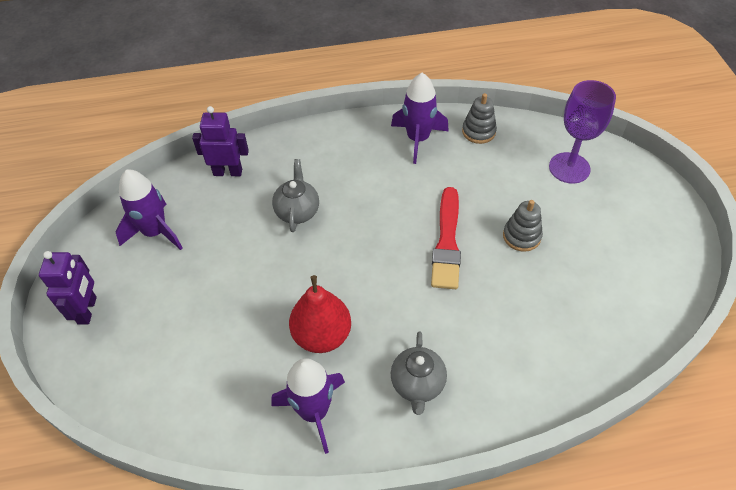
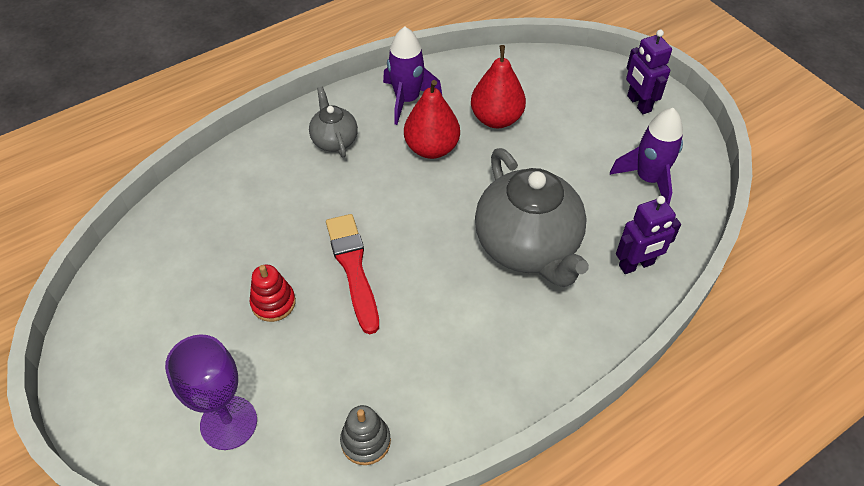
camera: 155 degrees right, 0 degrees up
(236, 347) = (496, 119): none -> red pear
(297, 211) = (528, 247): grey teapot -> grey teapot, size x2.02
(418, 139) = (442, 396): purple rocket -> none
(521, 236) = (273, 303): grey stacking toy -> red stacking toy

